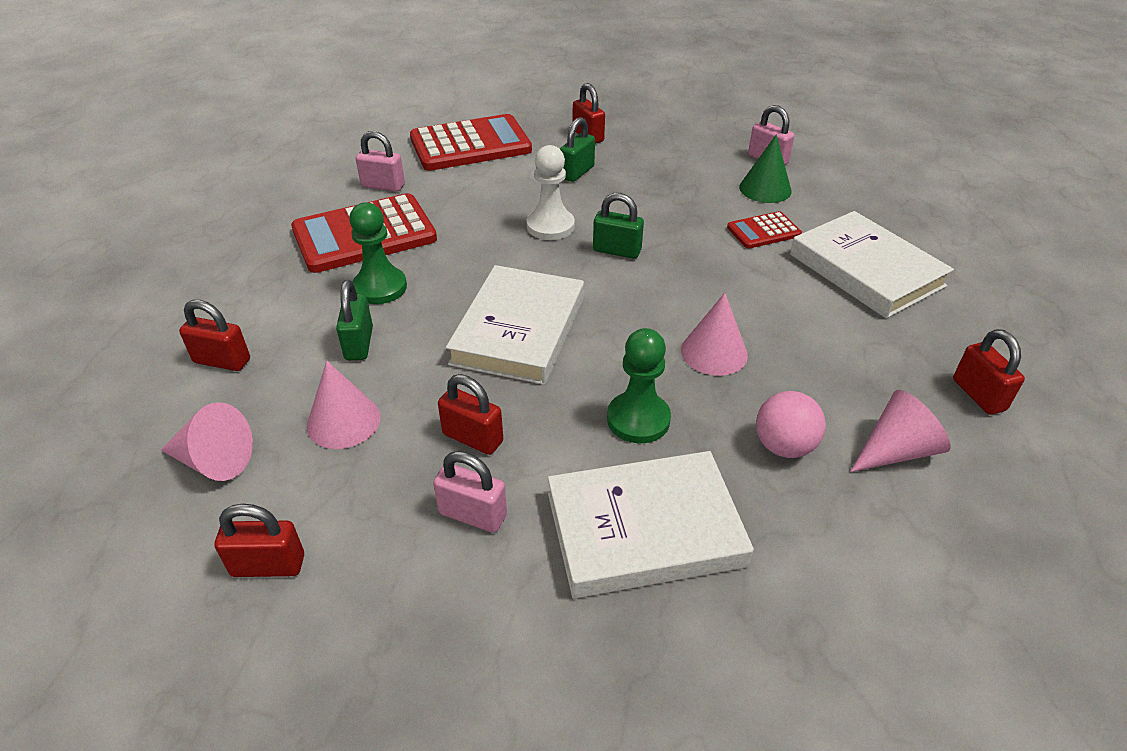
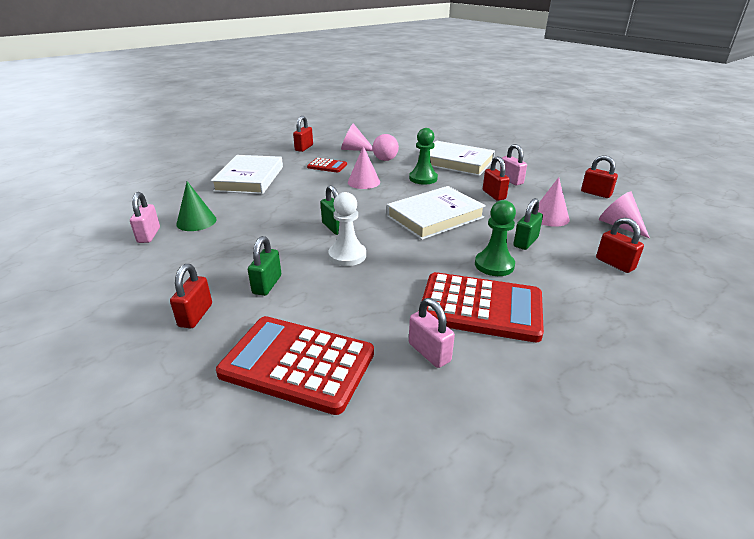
camera: 140 degrees left, 10 degrees down
(577, 172) = (267, 285): green padlock -> green padlock turned 60 degrees counterclockwise
(763, 231) = (249, 206): red calculator -> red calculator (327, 166)

